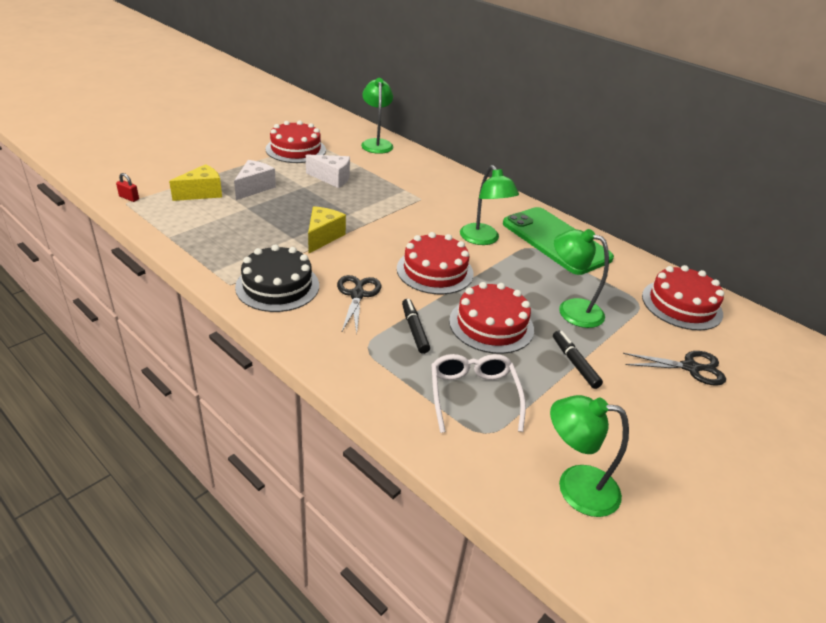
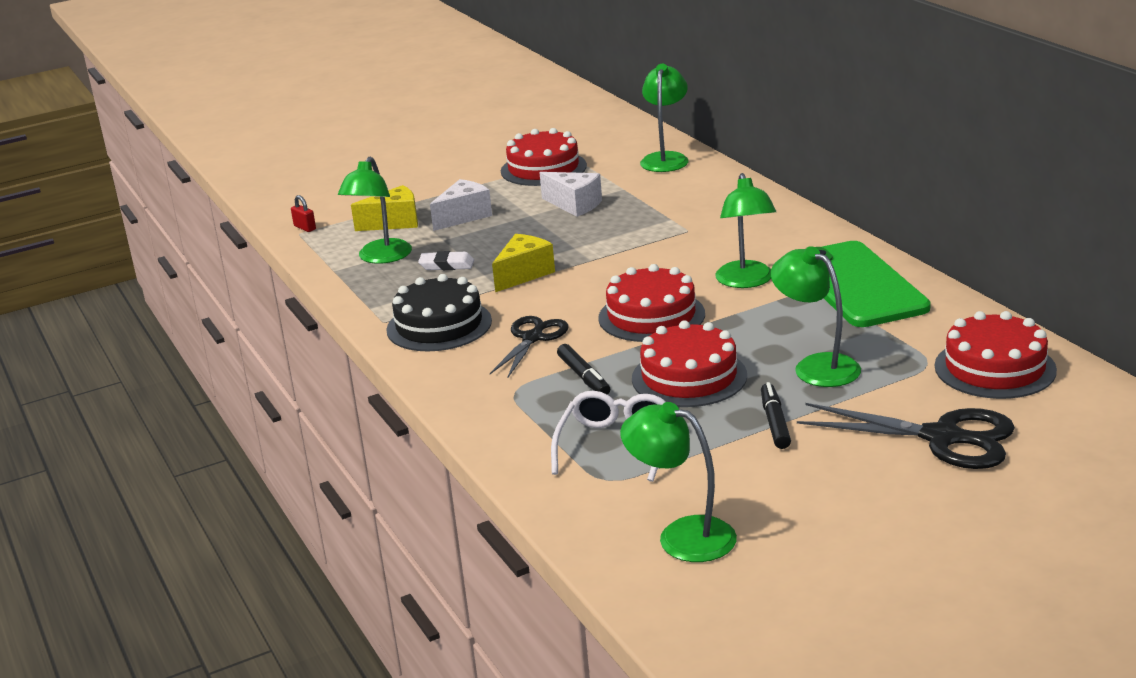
camera: 25 degrees right, 10 degrees down
(203, 224) = (381, 258): none -> green lamp
(259, 230) = (446, 265): none -> white eraser
(414, 330) = (584, 377): black marker -> black marker turned 150 degrees clockwise
(690, 367) = (942, 438): black scissors -> black scissors, size x1.52

